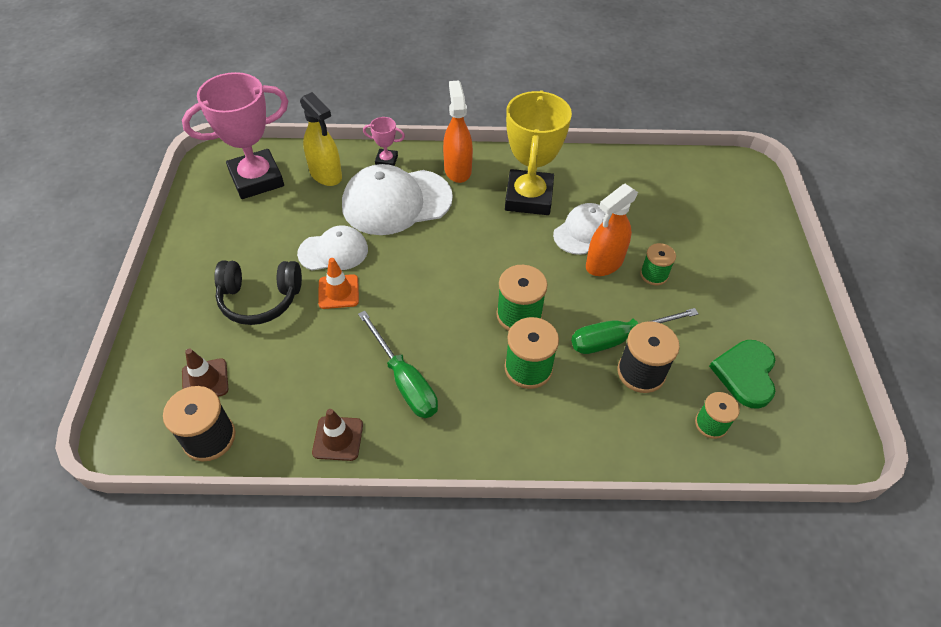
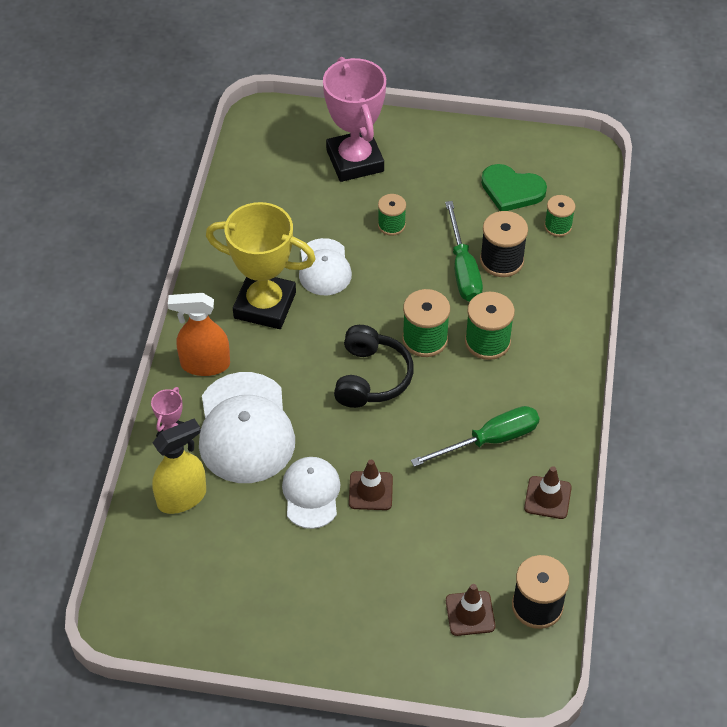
camera: 80 degrees left, 0 degrees up
(256, 179) = (173, 573): pink trophy -> pink trophy (355, 161)
(260, 299) = (369, 565): black headphones -> black headphones (371, 377)
(338, 292) = (370, 491): orange traffic cone -> brown traffic cone
(583, 231) = (324, 267): white cap -> white cap turned 150 degrees counterclockwise
(604, 263) = (370, 260): orange spray bottle -> none

